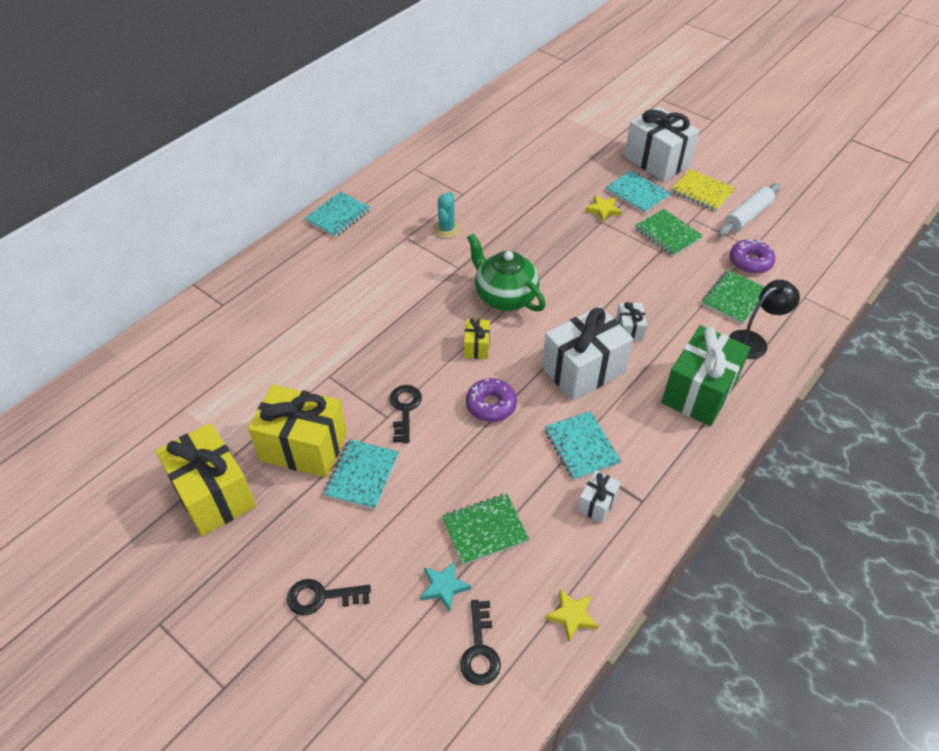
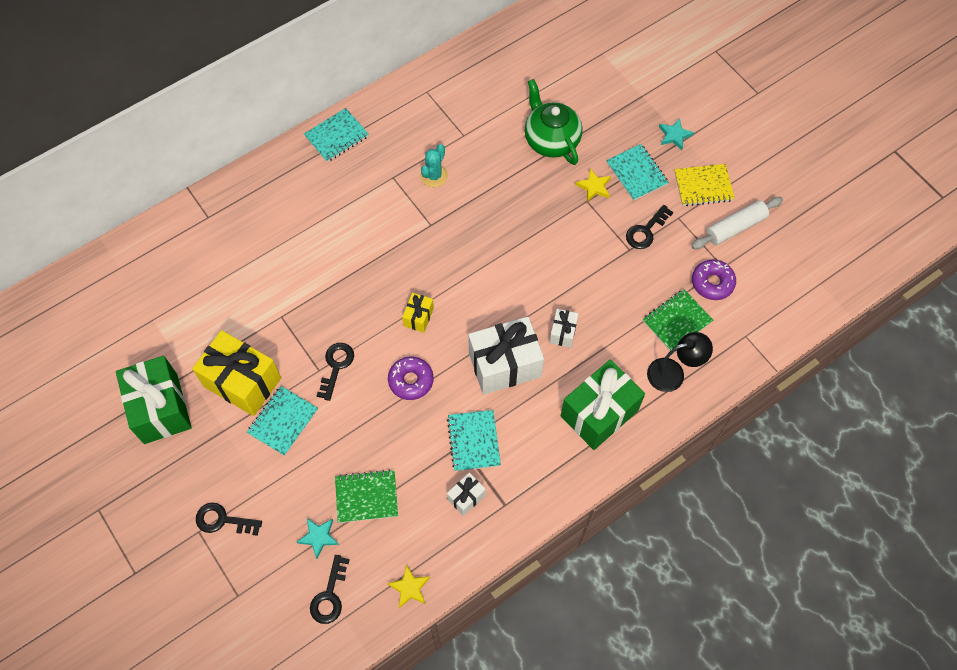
camera: 15 degrees right, 15 degrees up
(213, 494) = (160, 408): yellow gift -> green gift
(504, 296) = (462, 268): green teapot -> green teapot (551, 140)
(657, 161) = (674, 135): white gift -> turquoise star
(668, 234) = (646, 231): green notebook -> black key
(702, 192) = (703, 186): yellow notebook -> yellow notebook turned 60 degrees counterclockwise

